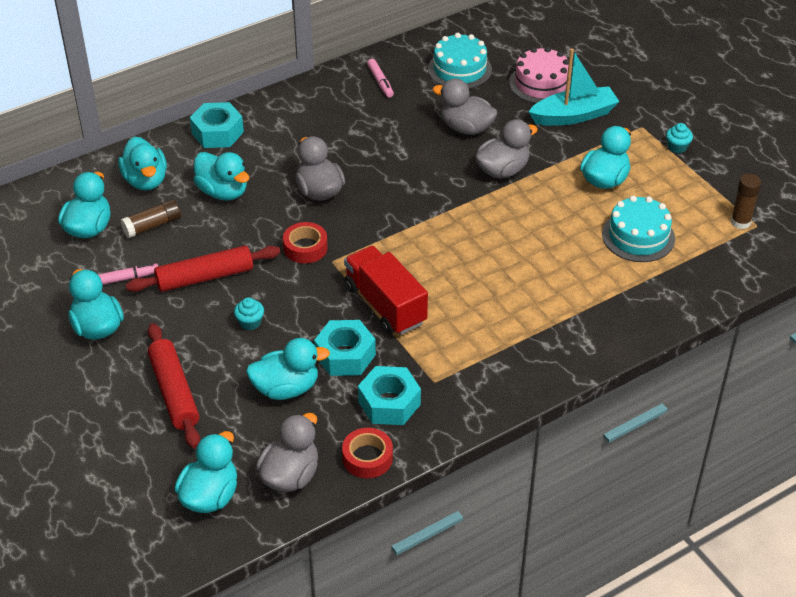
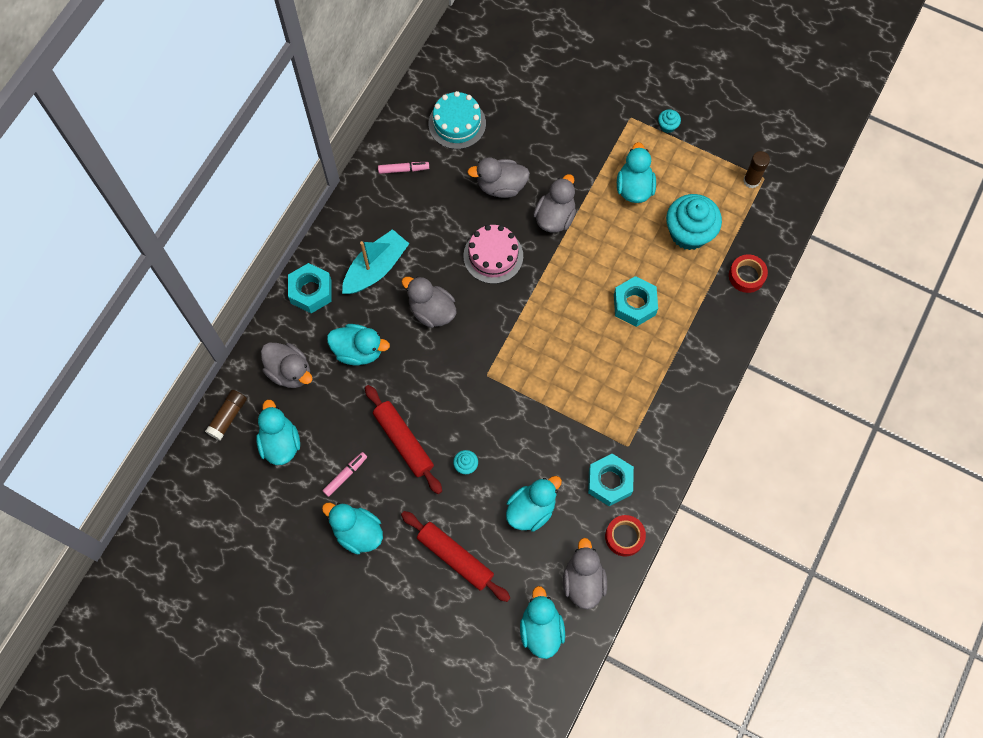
camera: 30 degrees left, 25 degrees up
(146, 180) = (289, 371): turquoise duck -> grey duck
(152, 226) = (328, 414): brown glue stick -> brown glue stick (228, 417)
(205, 277) = (403, 441): red rolling pin -> red rolling pin turned 75 degrees counterclockwise
(305, 248) = (458, 373): red tape -> red tape (746, 276)
(345, 355) = (553, 457): turquoise nut -> turquoise nut (634, 305)
(380, 82) = (403, 169): pink marker -> pink marker turned 45 degrees counterclockwise
(385, 305) = (551, 395): red truck -> none
(541, 83) = (529, 108): pink cake -> pink cake (493, 256)
(573, 115) = (574, 131): turquoise boat -> turquoise boat (375, 268)
(638, 236) = (689, 233): turquoise cake -> turquoise cupcake

